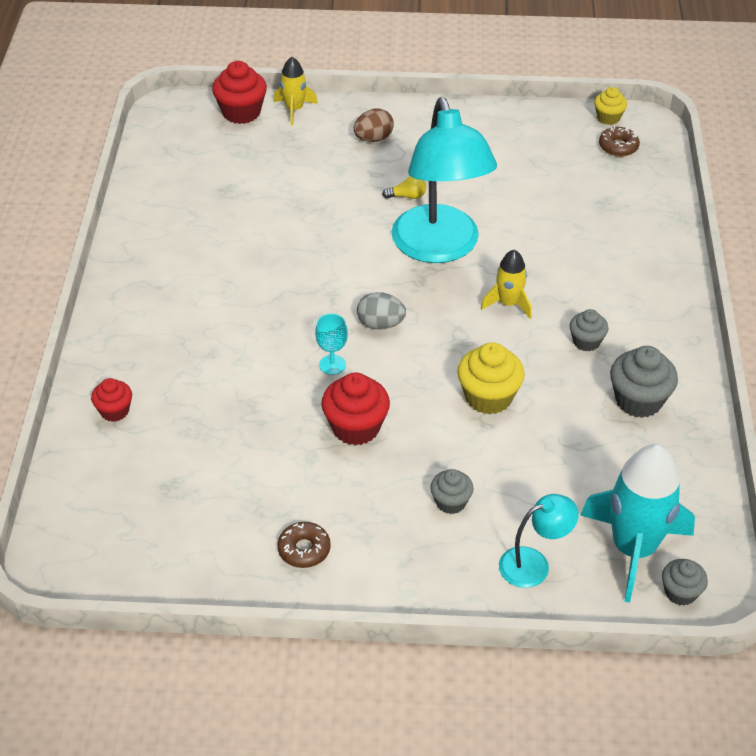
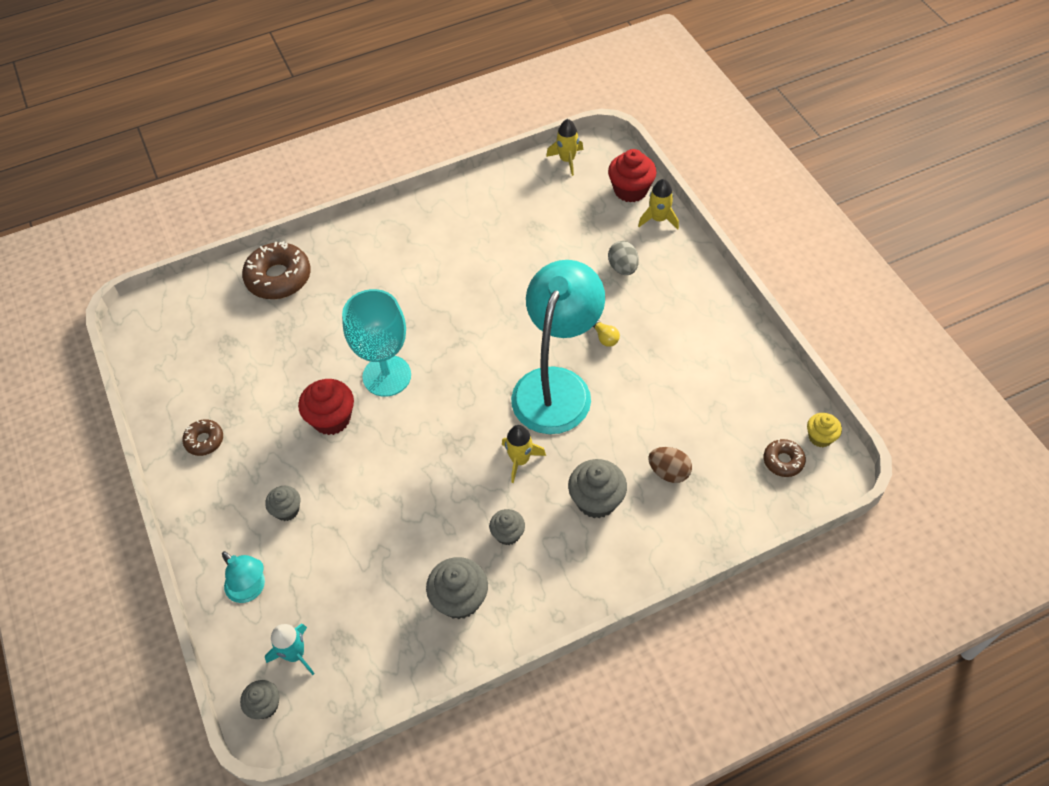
camera: 65 degrees right, 10 degrees up
(114, 411) = (278, 277): red cupcake -> brown donut
(160, 137) = (567, 160): none -> yellow rocket
(332, 365) = (387, 376): turquoise goblet -> turquoise goblet, size x2.23
(373, 139) = (660, 284): brown egg -> brown egg (668, 472)
(380, 324) = (446, 386): grey egg -> grey egg (623, 268)
(439, 248) = (557, 386): turquoise lamp -> turquoise lamp turned 150 degrees clockwise
(488, 397) = (406, 490): yellow cupcake -> none
(586, 270) = (596, 500): none -> grey cupcake
(633, 548) = (295, 654): turquoise rocket -> turquoise rocket, size x0.53

